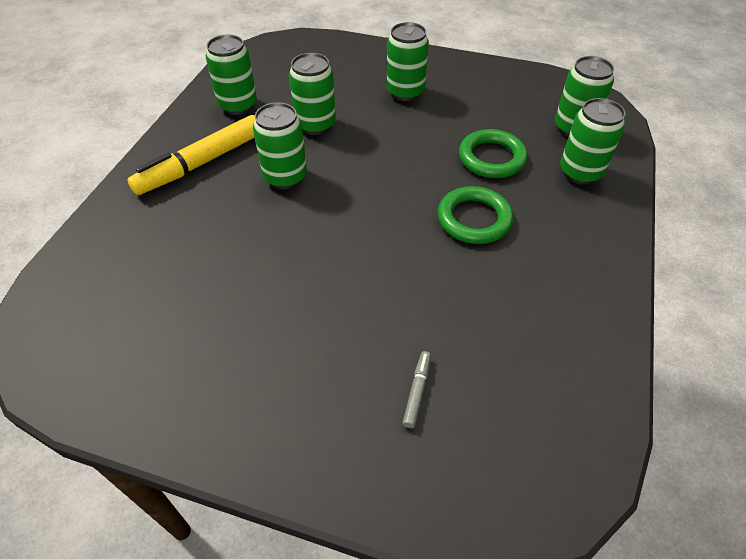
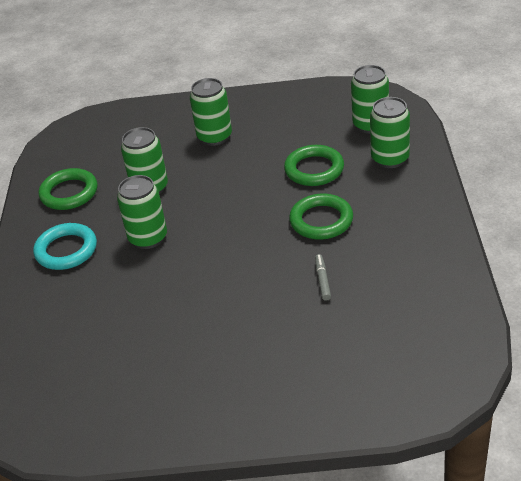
camera: 15 degrees left, 10 degrees down
(201, 163) = (66, 250): yellow marker -> turquoise ring
(238, 105) = (69, 193): green can -> green ring
(417, 391) = (334, 350): grey marker -> grey marker (322, 280)

